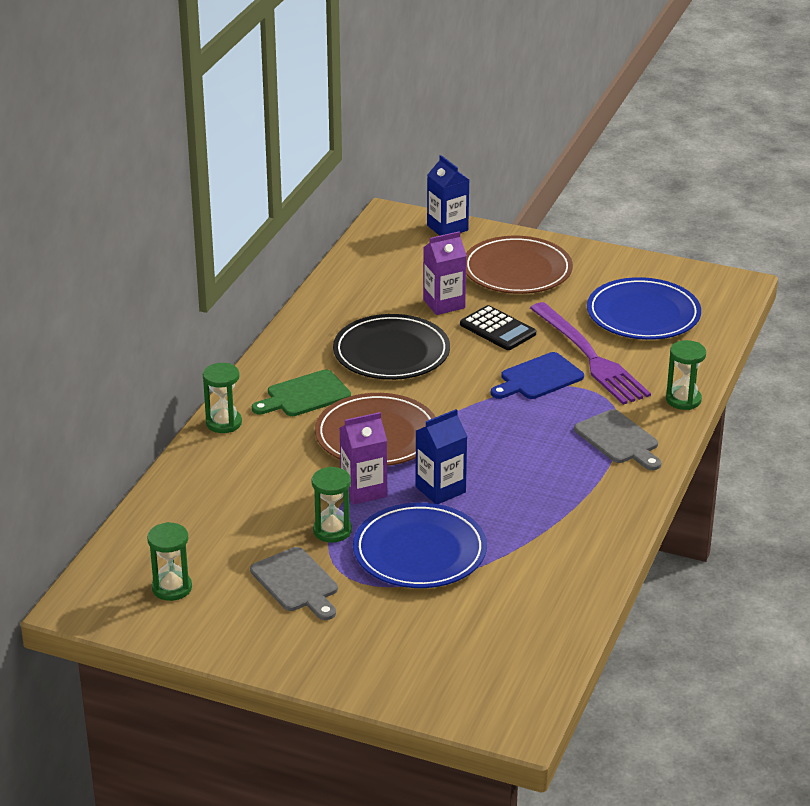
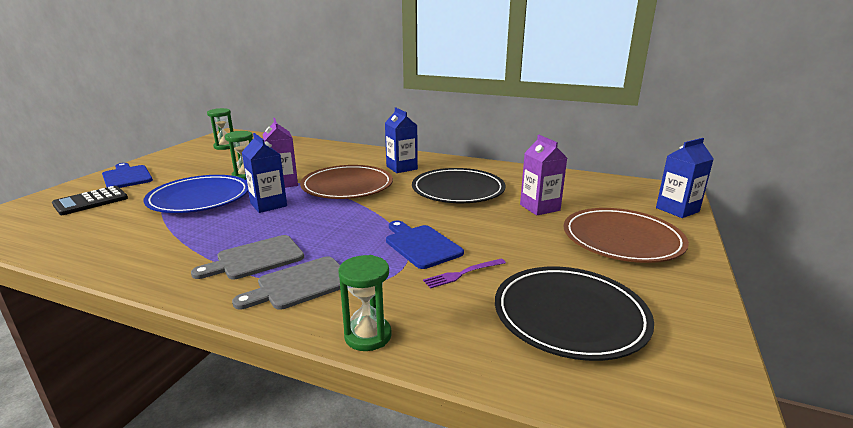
camera: 90 degrees right, 10 degrees down
(224, 423) = (374, 151): green hourglass -> none
(296, 583) = (201, 169): grey cutting board -> grey cutting board (256, 258)
(304, 395) = (401, 168): green cutting board -> blue carton
(330, 651) = (127, 177): none -> blue cutting board
(498, 329) = (505, 228): black calculator -> black calculator (91, 201)
(589, 357) = (462, 273): purple fork -> purple fork, size x0.43
(643, 314) = (570, 315): blue plate -> black plate

